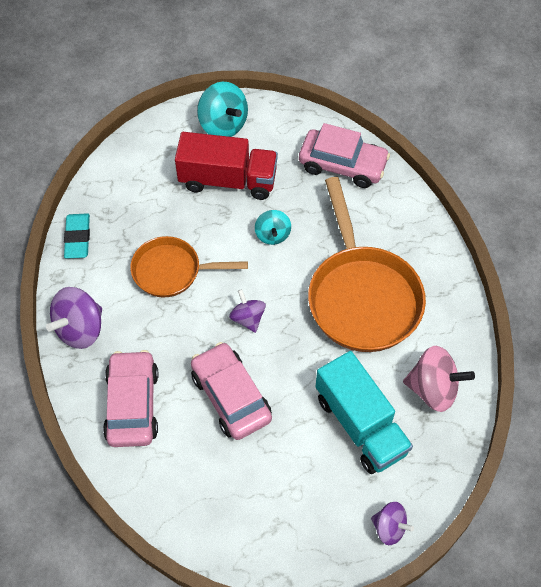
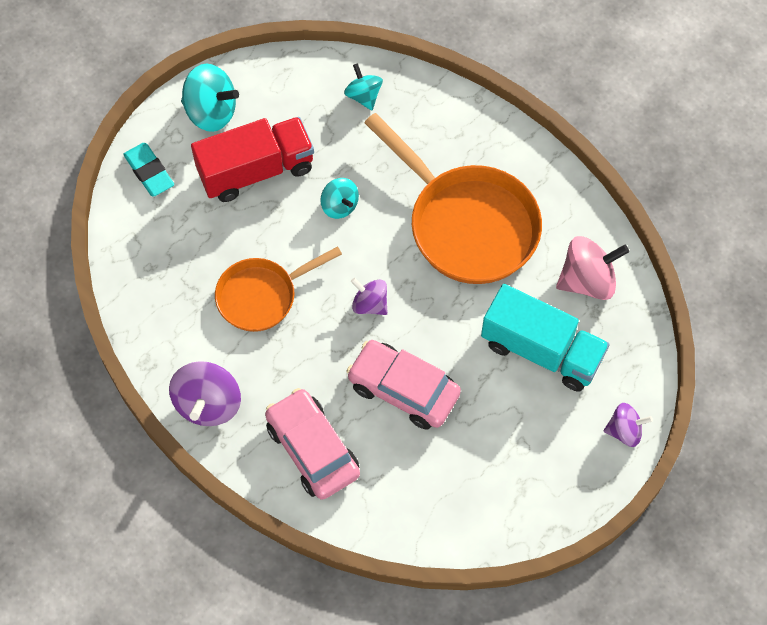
camera: 30 degrees left, 5 degrees up
(77, 238) = (139, 312): turquoise eraser -> turquoise eraser (149, 172)
(342, 165) = (363, 96): pink car -> turquoise spinning top

